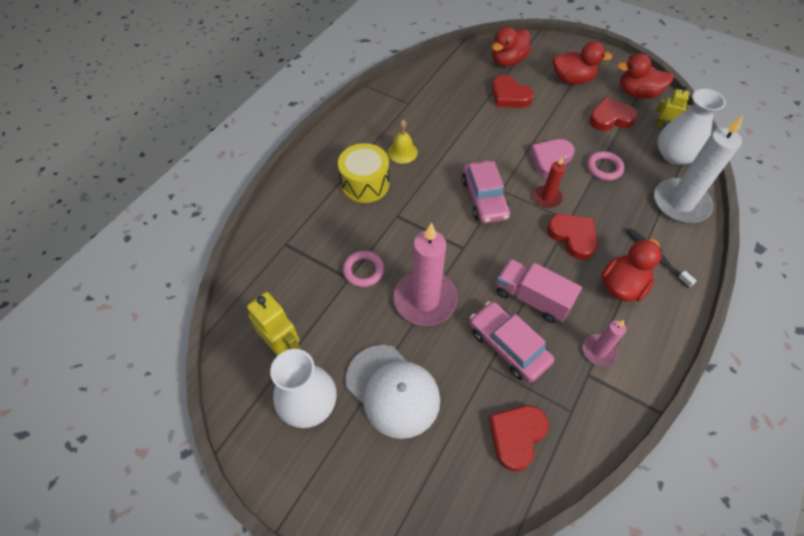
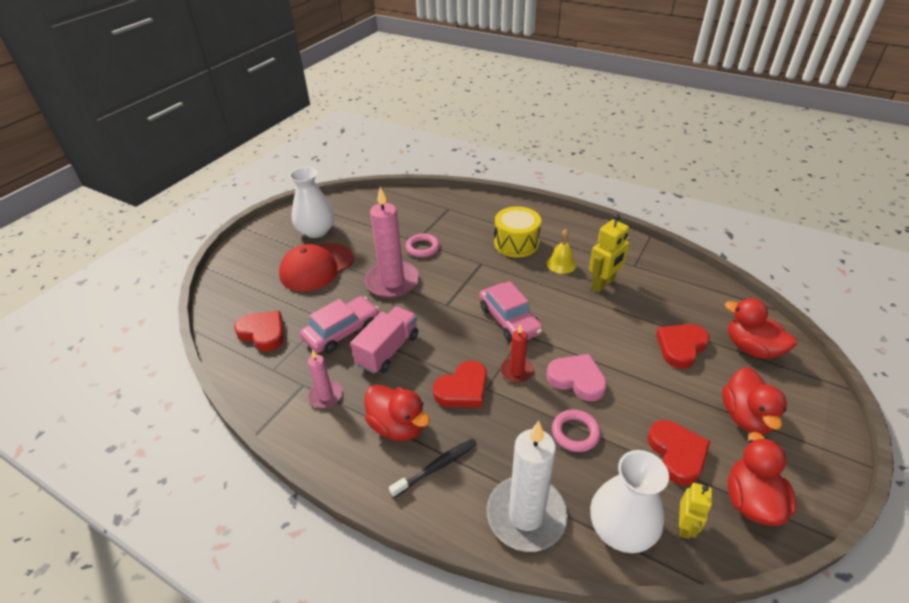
camera: 90 degrees right, 15 degrees down
(283, 346) = (361, 216): yellow robot -> yellow robot (603, 284)
(393, 390) = (316, 267): white cap -> red cap
(484, 198) = (509, 320): pink car -> pink car turned 105 degrees counterclockwise

